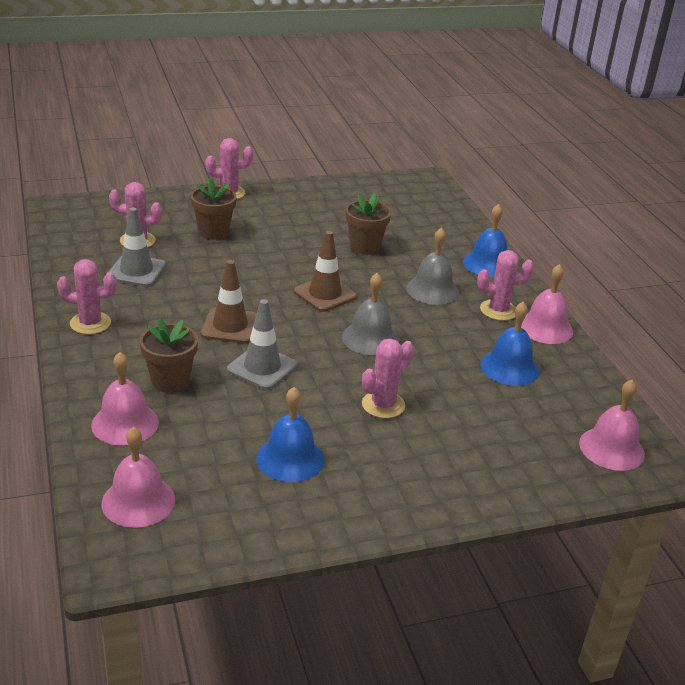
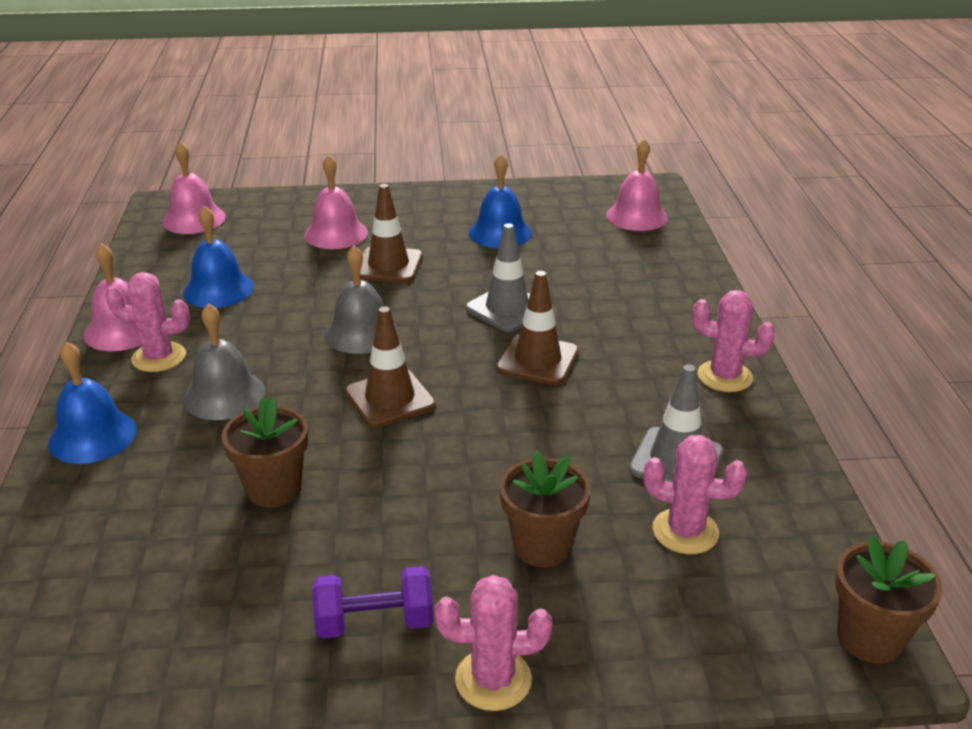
camera: 165 degrees left, 0 degrees up
(125, 423) = (658, 268): pink bell -> pink bell (335, 233)
(170, 381) = (614, 302): brown flower pot -> brown flower pot (869, 638)
(286, 205) = (375, 622): none -> purple dumbbell
(383, 405) = (388, 265): pink cactus -> brown traffic cone

